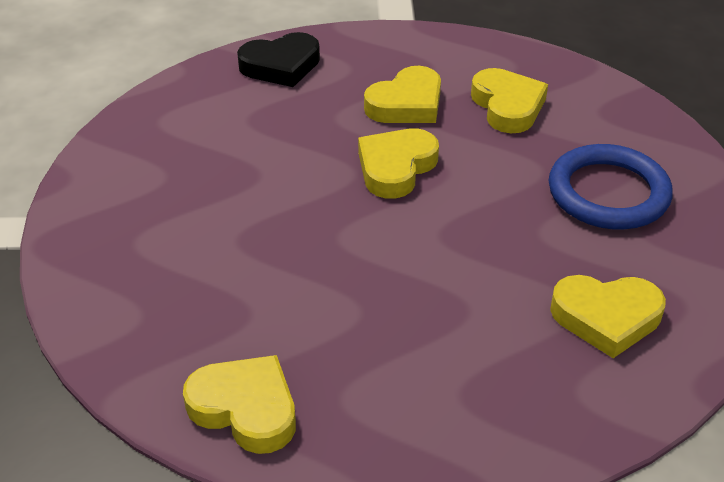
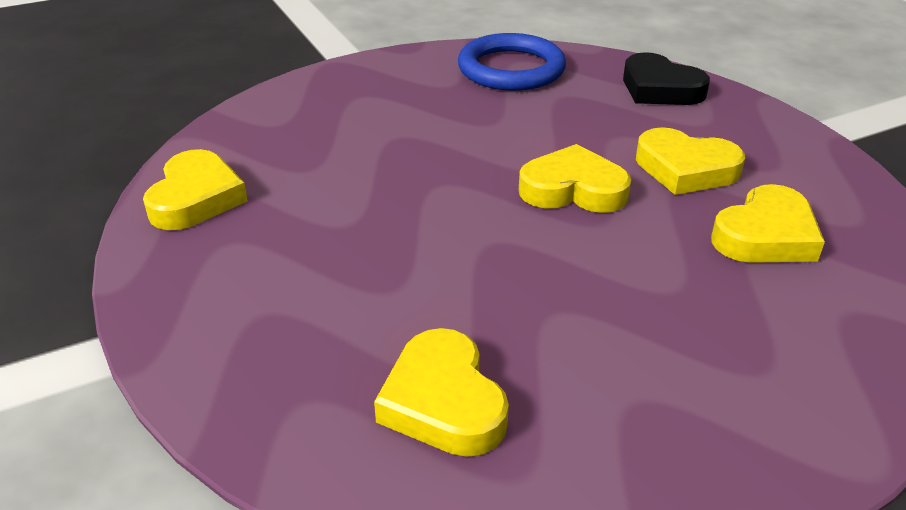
camera: 65 degrees right, 5 degrees down
(608, 193) = (683, 355): blue ring -> blue ring (511, 69)

